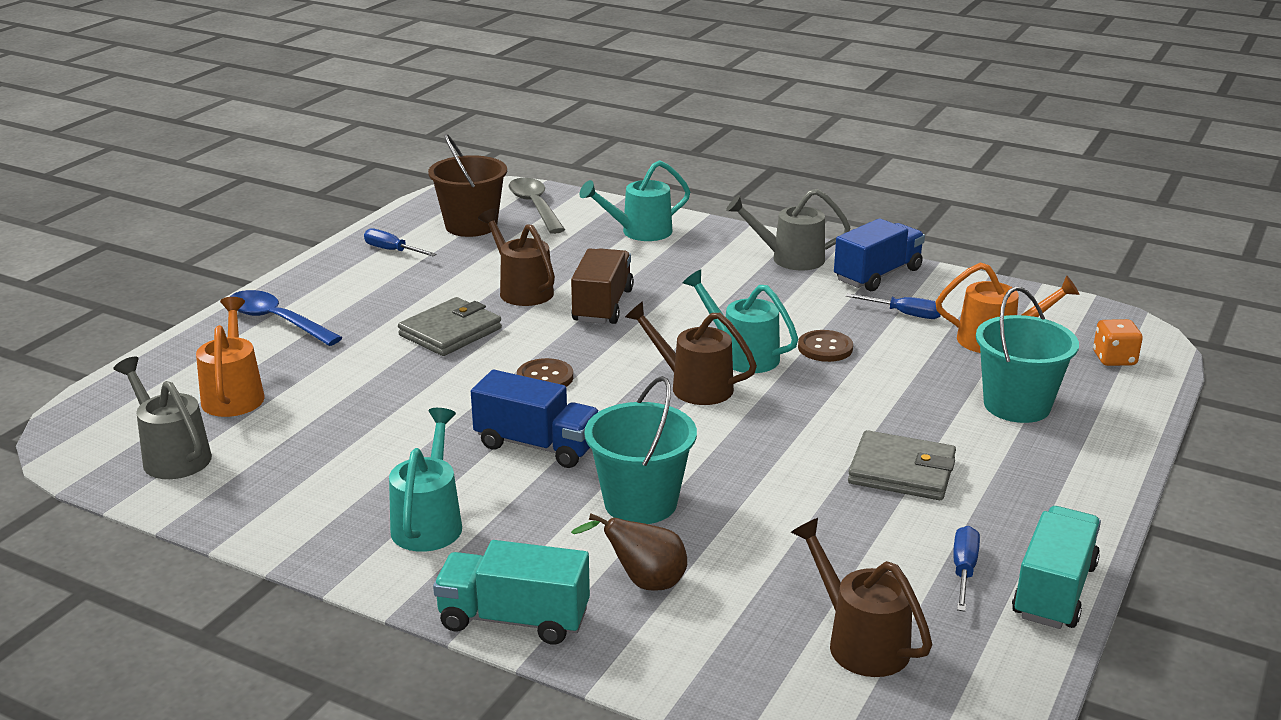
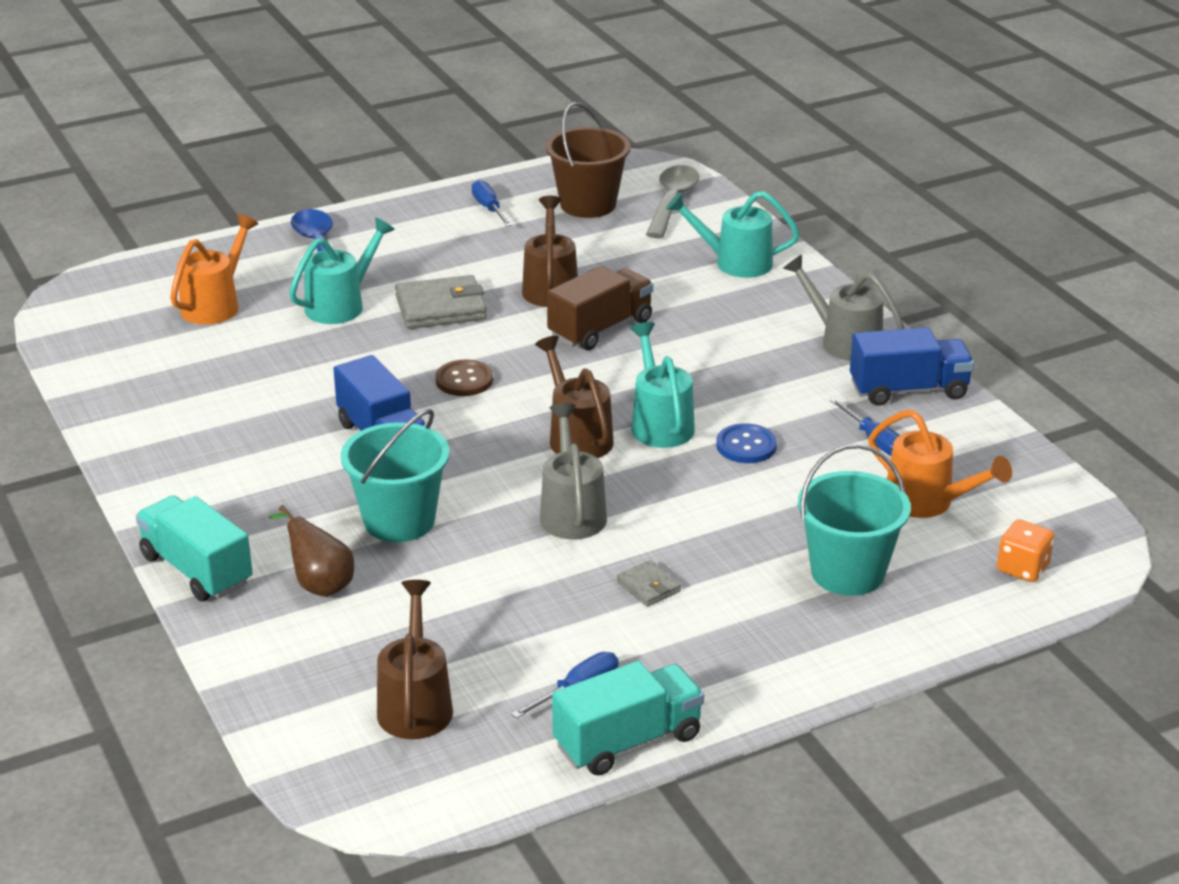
camera: 35 degrees right, 5 degrees up
(172, 455) = (119, 340): grey watering can -> grey watering can (572, 511)
(429, 522) = (229, 469): turquoise watering can -> turquoise watering can (341, 305)
(825, 348) = (746, 446): brown button -> blue button
(901, 471) = (648, 586): grey wallet -> grey wallet, size x0.52

